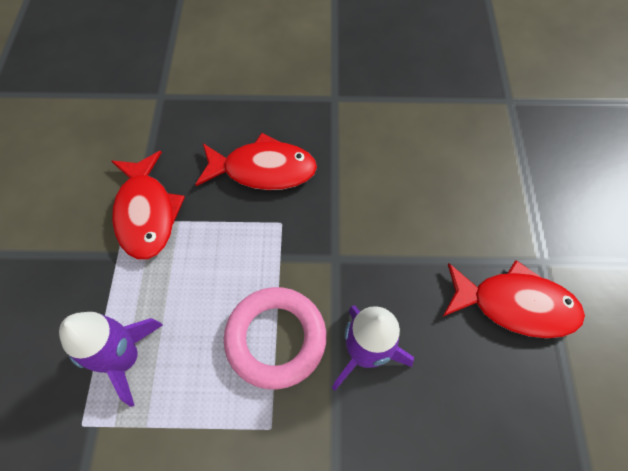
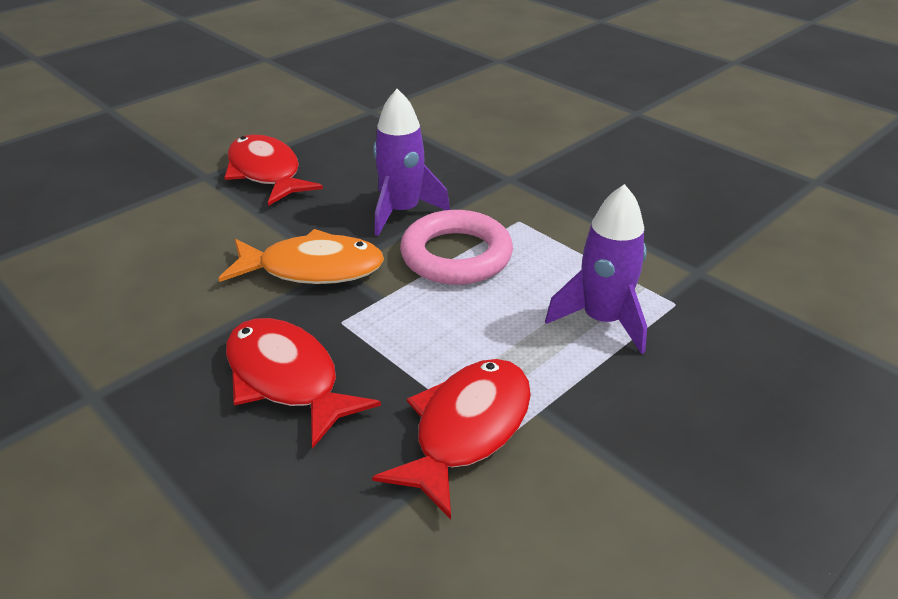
camera: 135 degrees left, 25 degrees down
(348, 244) = (313, 268): none -> orange fish

